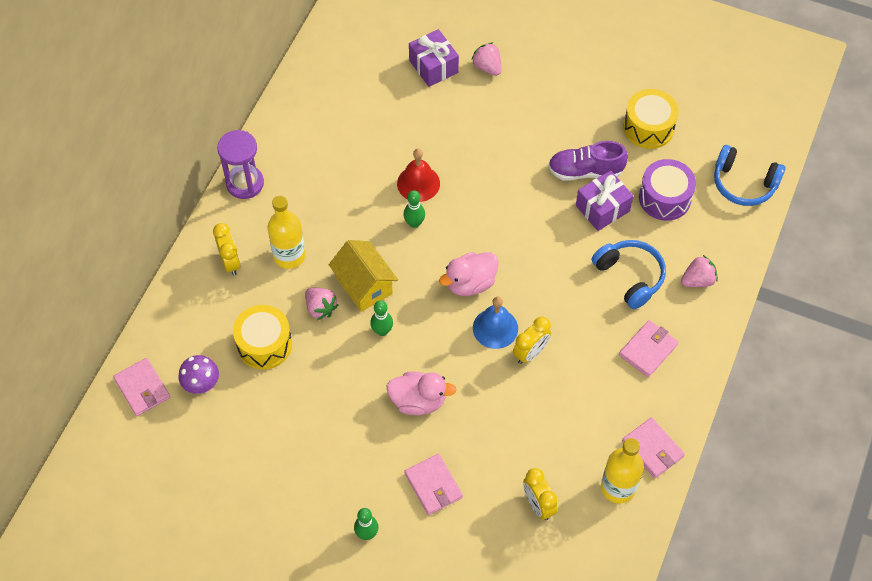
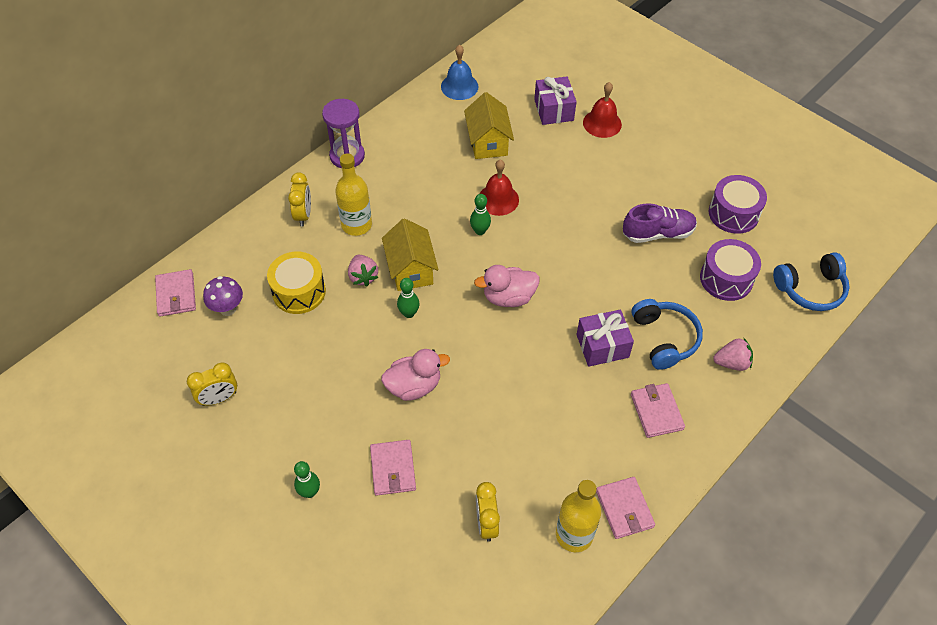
camera: 20 degrees right, 5 degrees down
(382, 123) = (488, 142): none -> yellow house
(418, 401) = (414, 386): pink duck -> pink duck turned 45 degrees counterclockwise
(487, 67) = (602, 123): pink strawberry -> red bell
(495, 328) = (515, 344): blue bell -> blue bell (459, 86)
(530, 353) = (539, 377): yellow clock -> yellow clock (219, 398)
(585, 171) = (658, 233): purple shoe -> purple shoe turned 150 degrees clockwise
(602, 208) = (661, 270): purple gift -> purple gift (602, 346)
(648, 127) = (733, 213): yellow drum -> purple drum
(648, 350) = (656, 412): pink wallet -> pink wallet turned 75 degrees counterclockwise
(743, 183) = (810, 289): blue headphones -> blue headphones turned 60 degrees counterclockwise

